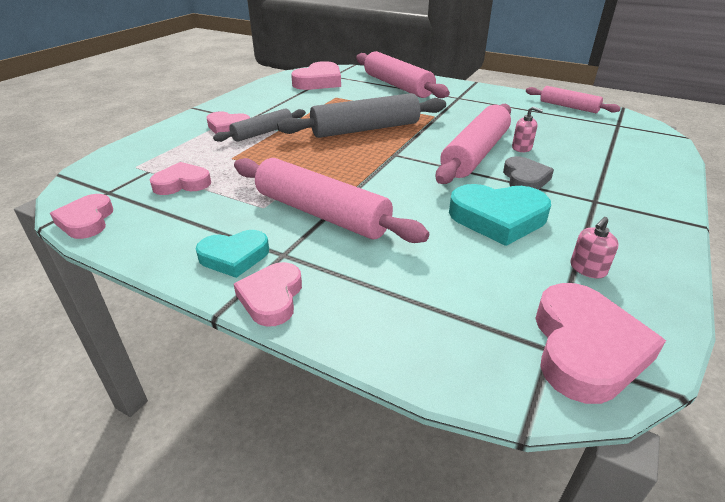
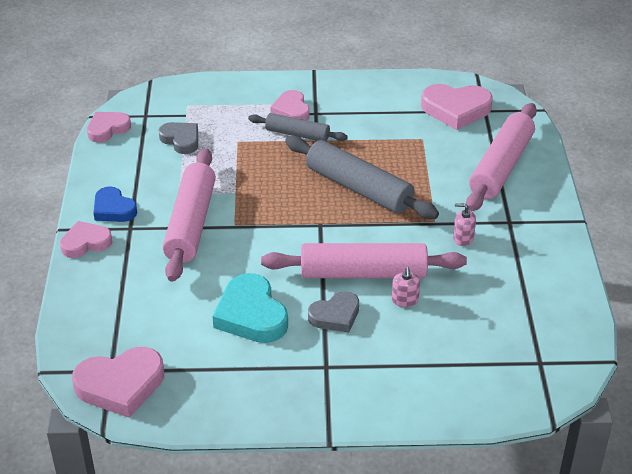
camera: 60 degrees right, 5 degrees up
(182, 183) = (181, 140): pink heart -> grey heart
(234, 257) = (113, 209): turquoise heart -> blue heart
(568, 107) = (565, 314): pink rolling pin -> none
(587, 269) = (211, 375): pink soap dispenser -> pink soap dispenser (463, 238)

